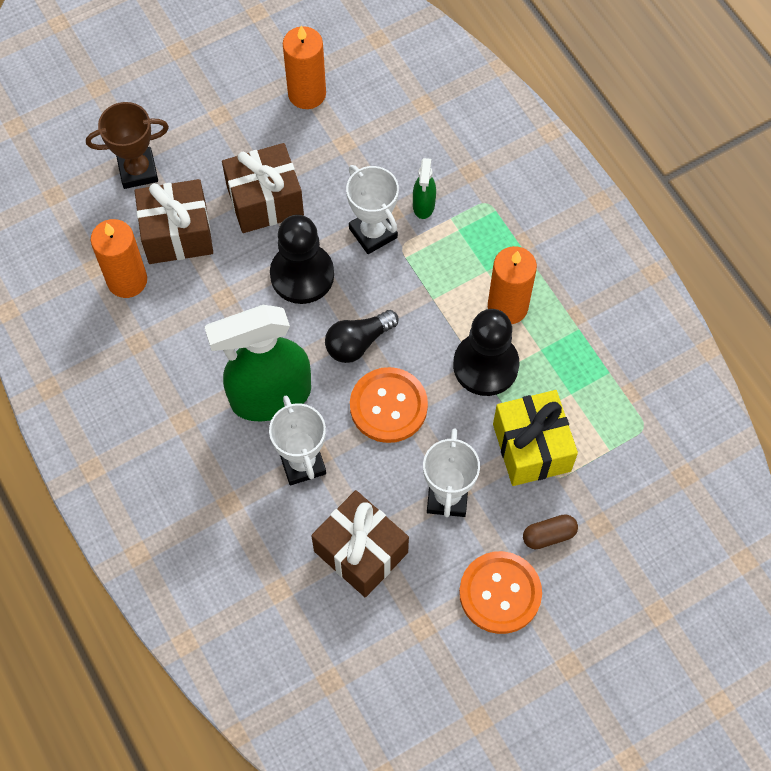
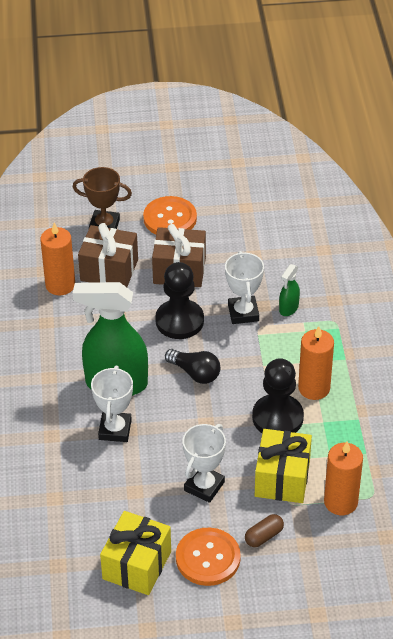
camera: 25 degrees right, 20 degrees down
(307, 94) = (244, 218): orange candle -> orange candle (340, 502)
(358, 342) = (195, 373): black light bulb -> black light bulb turned 135 degrees counterclockwise
(361, 551) = (124, 496): brown gift -> none
(388, 406) = (194, 418): orange button -> orange button (170, 218)
(423, 639) = (137, 565): none -> yellow gift
(549, 535) = (264, 536): brown capsule -> brown capsule turned 45 degrees counterclockwise

